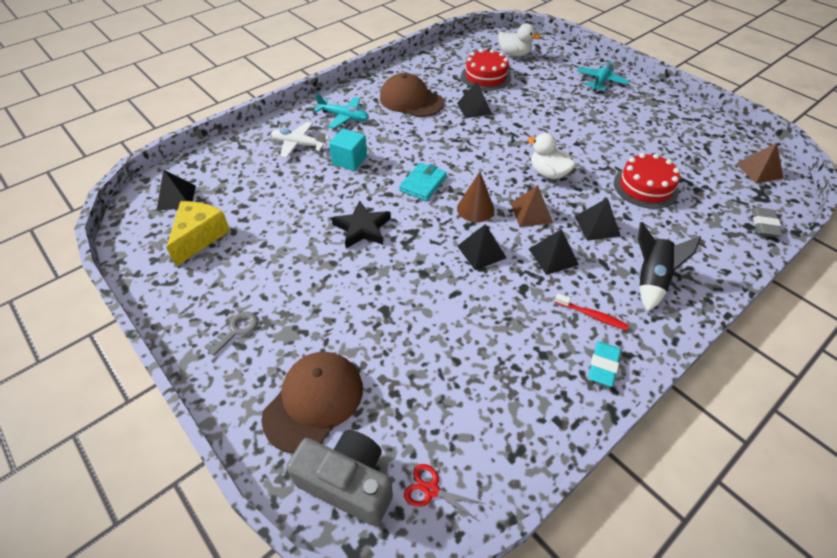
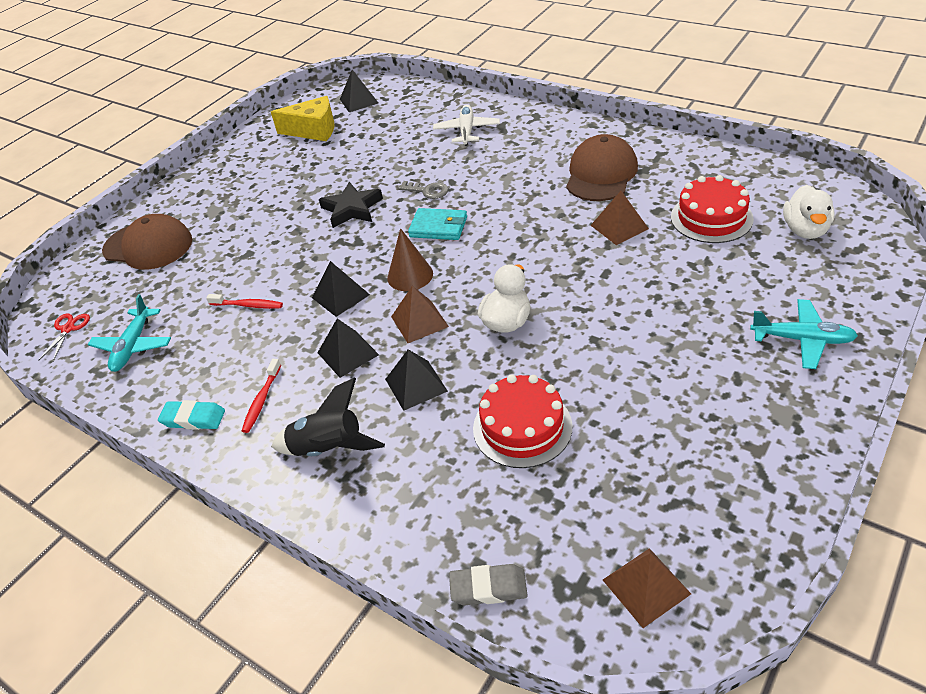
camera: 80 degrees right, 5 degrees down
(237, 330) = (214, 186): grey key -> grey key (427, 191)
(344, 117) = (533, 140): turquoise plane -> turquoise plane (133, 346)
(347, 482) = (78, 284): grey camera -> none
(349, 160) = (456, 168): turquoise cube -> none
(465, 315) = (248, 305): none -> red toothbrush
(474, 108) = (619, 227): black pyramid -> brown pyramid

